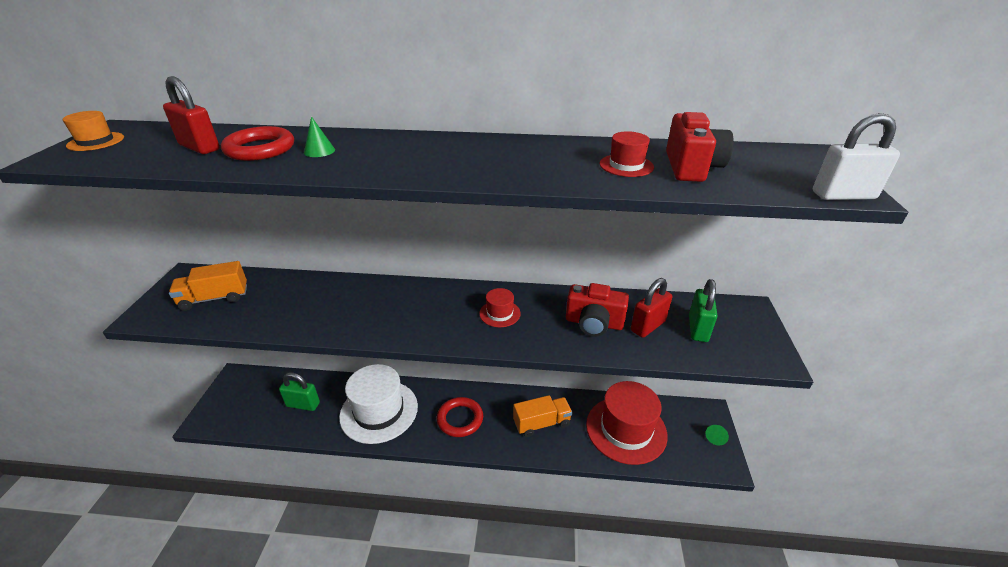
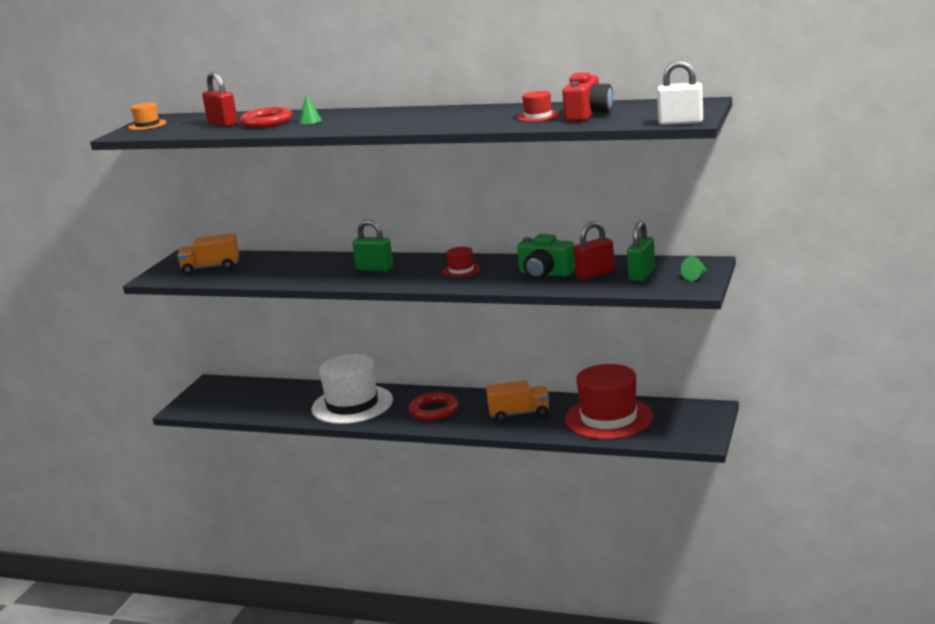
camera: 15 degrees right, 15 degrees down
(303, 404) = (277, 400): green padlock -> green padlock (375, 269)
(594, 323) = (545, 274): red camera -> green camera
(715, 437) = (706, 424): green cone -> green cone (695, 277)

